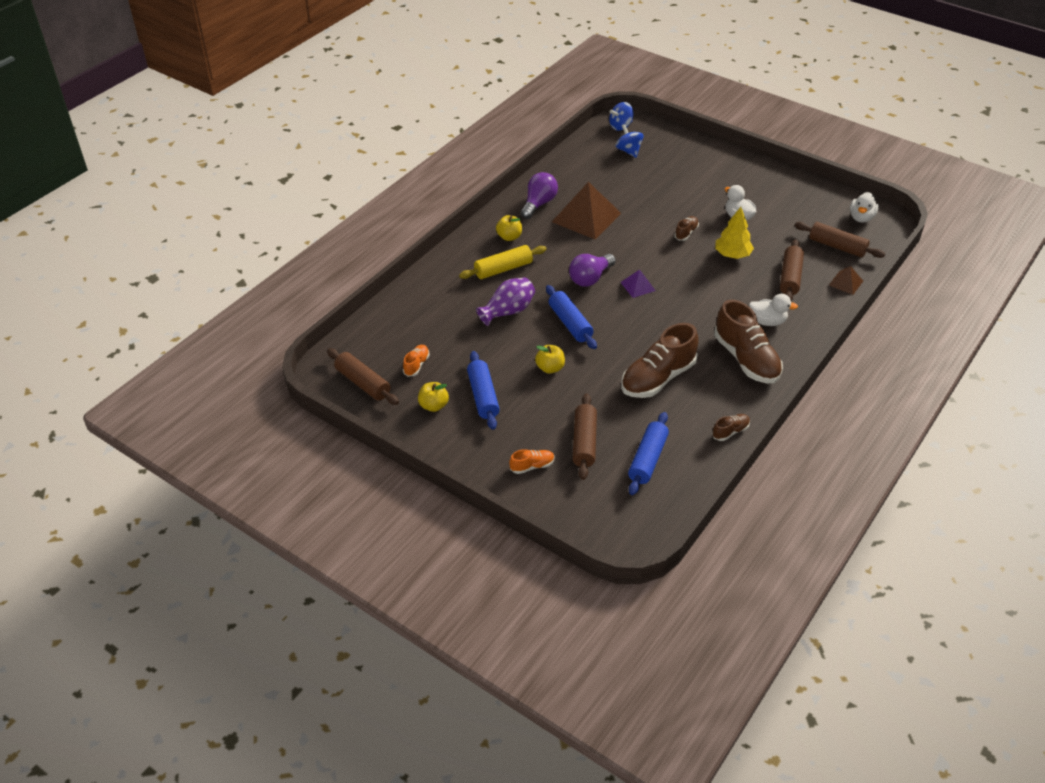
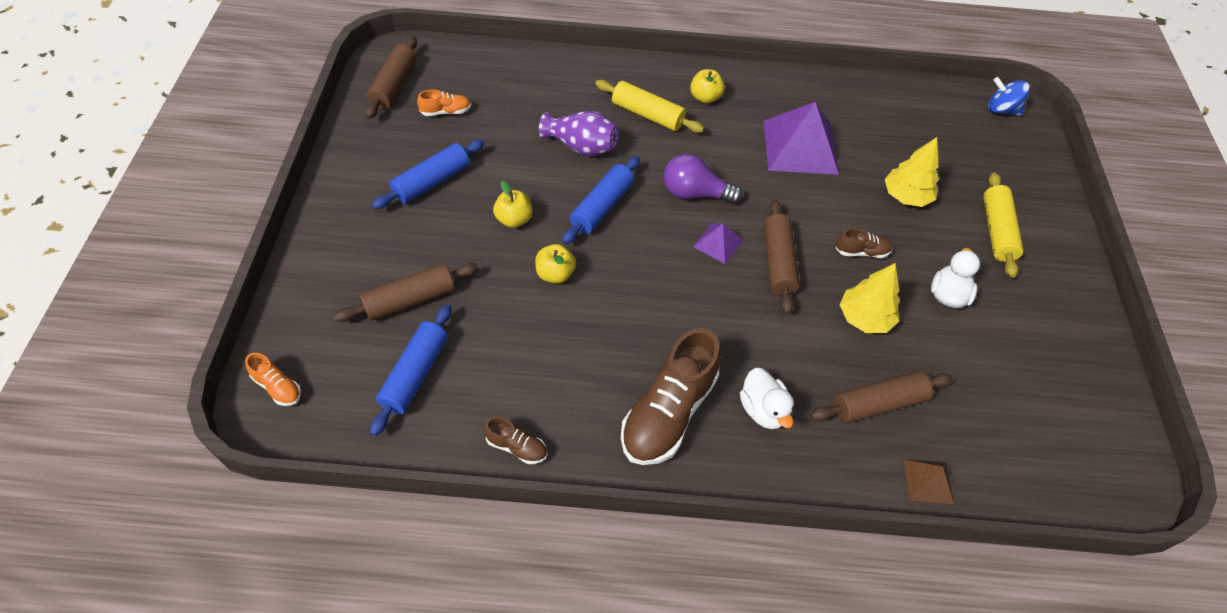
camera: 55 degrees right, 10 degrees up
(433, 406) = (393, 149): yellow apple -> yellow apple (555, 274)
(532, 466) = (345, 268): orange shoe -> orange shoe (278, 387)
(539, 204) = (784, 98): purple light bulb -> none
(586, 217) = (800, 147): brown pyramid -> purple pyramid
(628, 151) = (962, 135): blue spinning top -> none
(647, 459) = (415, 374): blue rolling pin -> blue rolling pin turned 60 degrees counterclockwise
(658, 196) = (906, 196): none -> yellow tree
(658, 378) = (565, 329): brown shoe -> none
(707, 176) = (996, 231): none -> yellow rolling pin
(837, 246) = (999, 440): brown rolling pin -> brown rolling pin (778, 262)
(861, 218) = (1097, 448): white duck -> none

